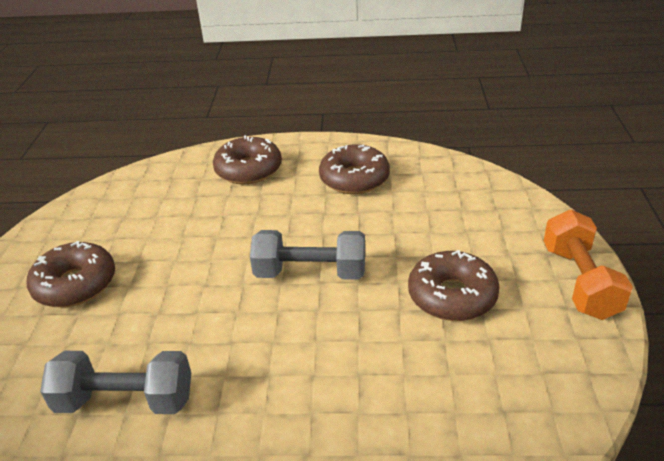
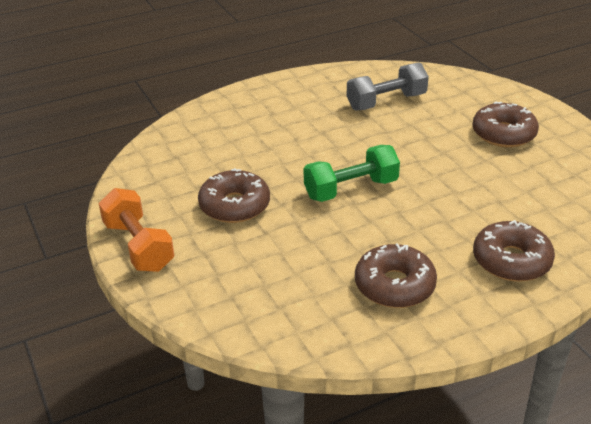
camera: 150 degrees right, 0 degrees up
(310, 273) = (351, 189): grey dumbbell -> green dumbbell

